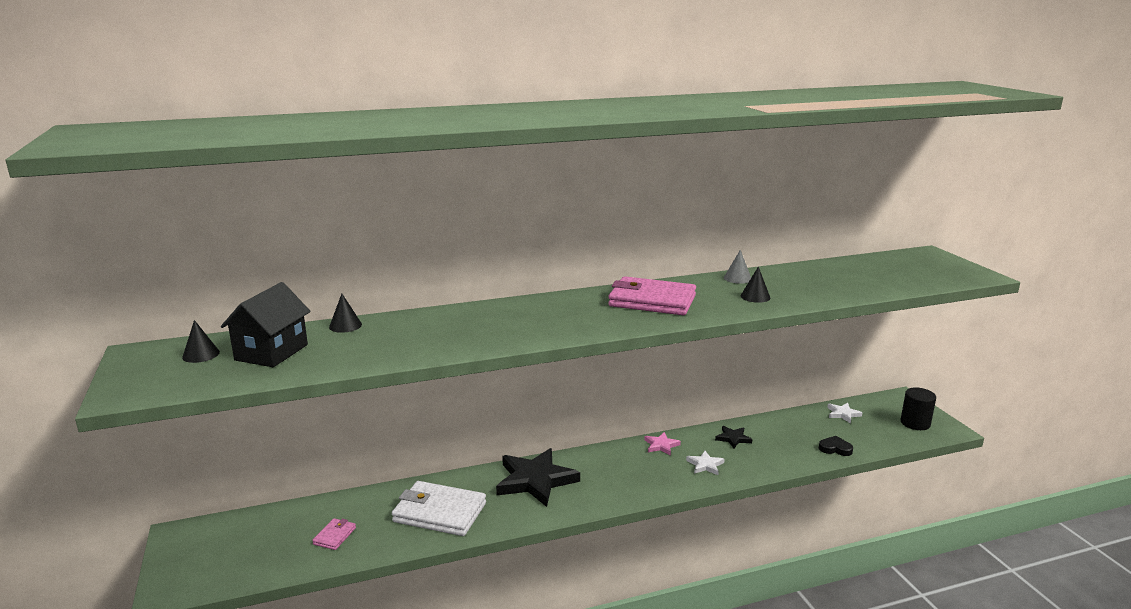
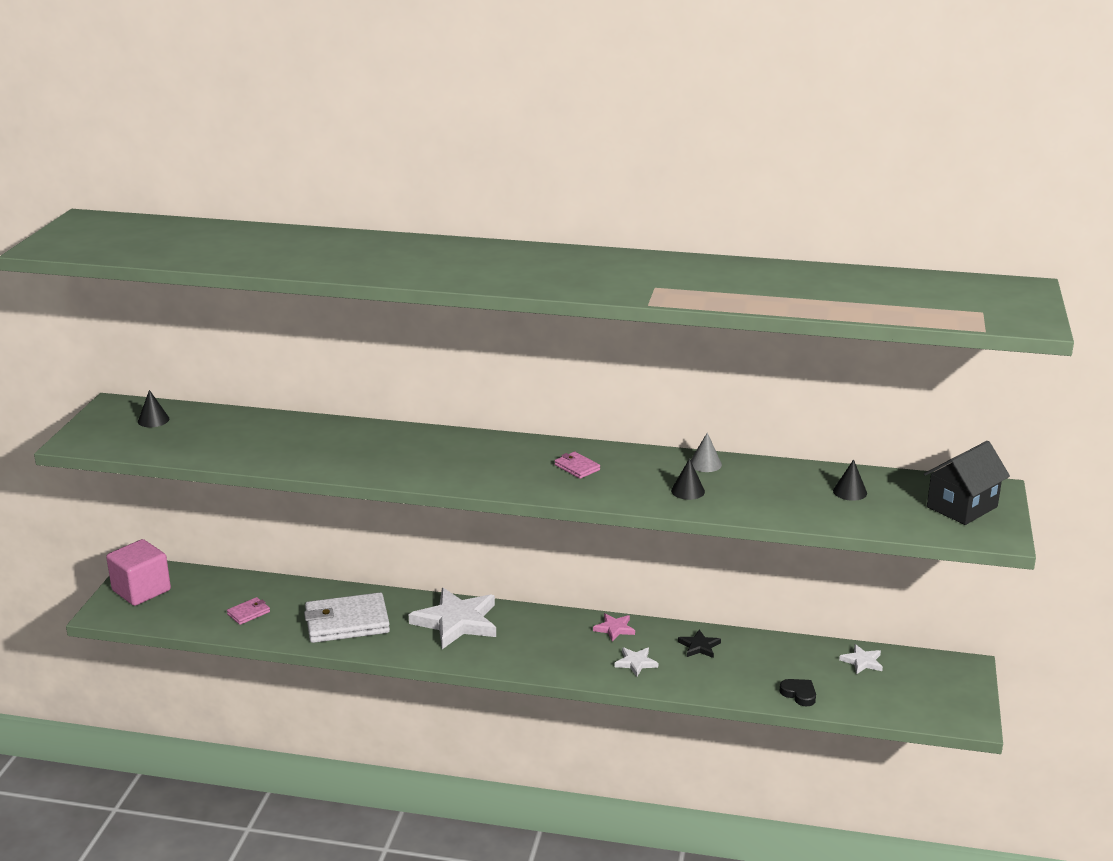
camera: 30 degrees right, 5 degrees up
(196, 552) = (141, 590): none -> pink cube
(271, 352) = (203, 432): black house -> black house (962, 507)
(345, 325) = (282, 420): black cone -> black cone (850, 492)
(440, 512) = (347, 622): white wallet -> white wallet turned 60 degrees counterclockwise
(535, 480) = (457, 622): black star -> white star
(652, 301) = (577, 467): pink wallet -> pink wallet, size x0.45
(915, 423) = (937, 700): black cylinder -> none

